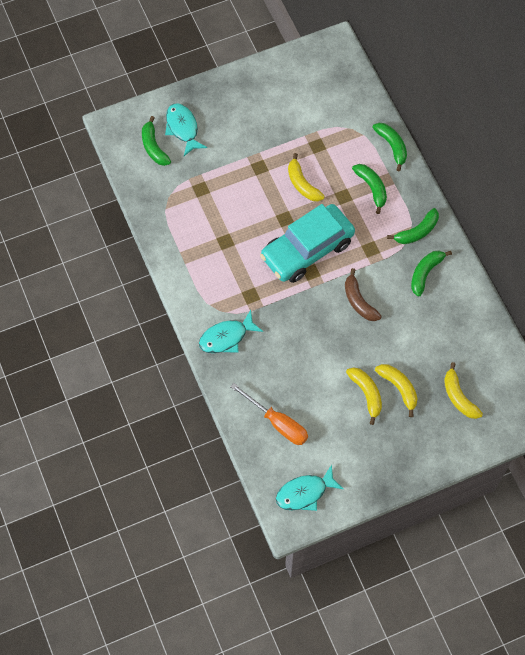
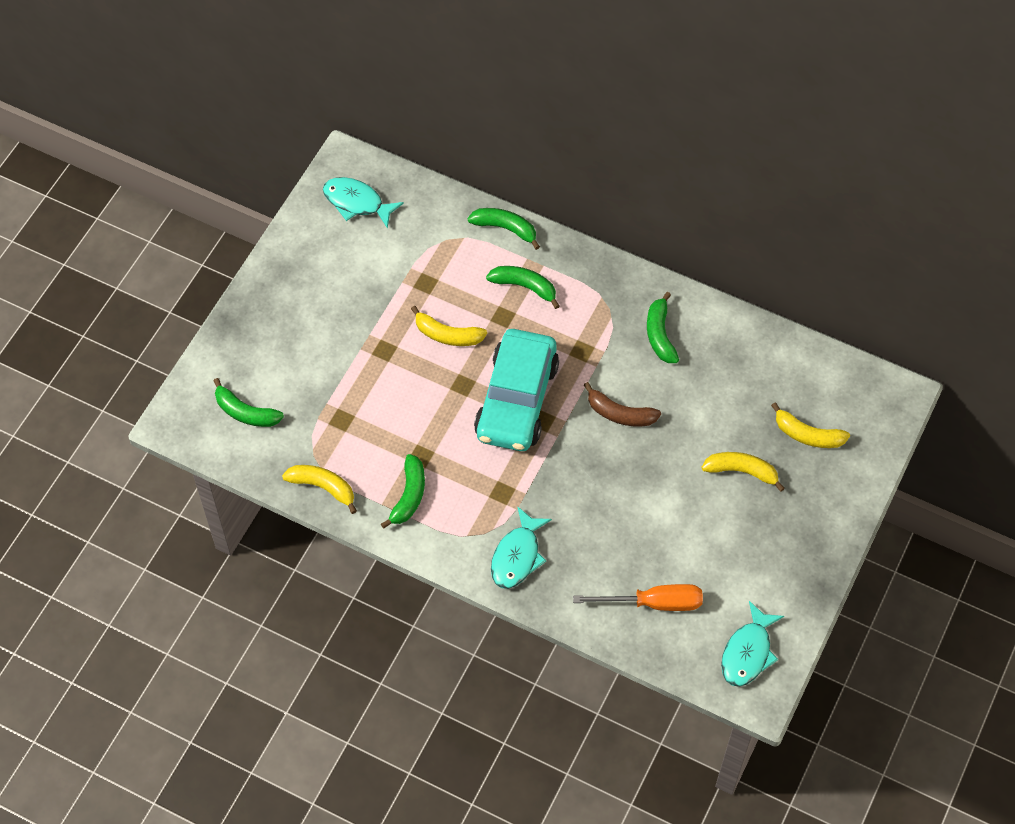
camera: 40 degrees left, 5 degrees down
(183, 128) = (259, 369): turquoise fish -> turquoise fish (357, 202)
(366, 394) = (715, 502): yellow banana -> yellow banana (323, 487)
(417, 232) = (612, 298): green banana -> green banana (409, 496)

